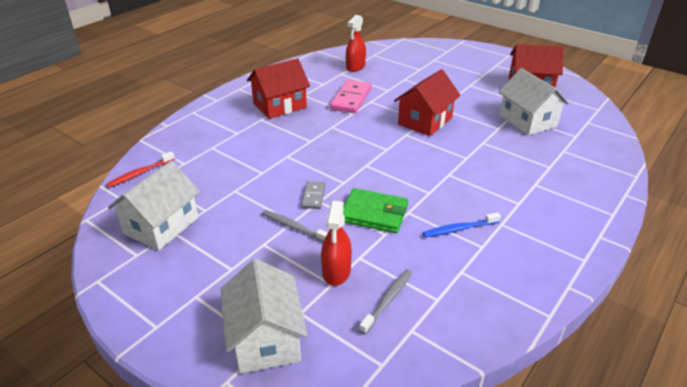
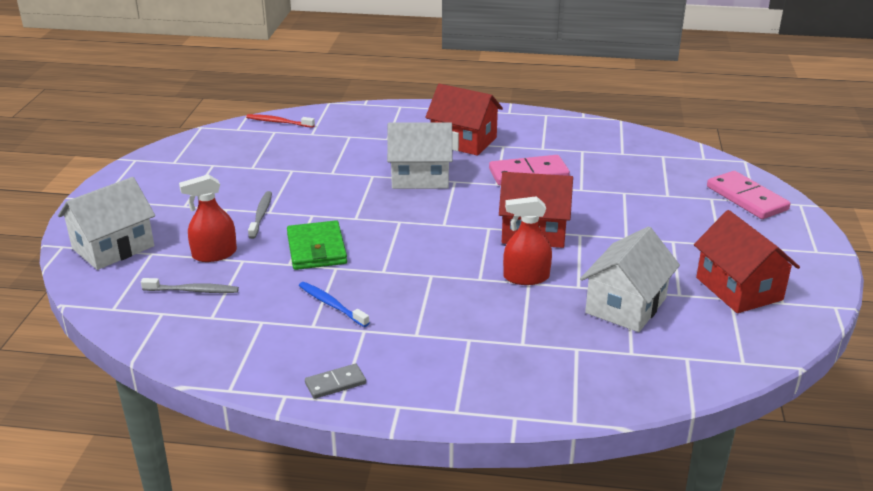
camera: 60 degrees right, 5 degrees down
(161, 226) = (216, 158): white house -> white house (420, 177)
(313, 196) = (316, 210): grey domino -> grey domino (335, 383)
(355, 67) = (612, 154): red spray bottle -> red spray bottle (526, 277)
(443, 52) = (746, 198): none -> pink domino

